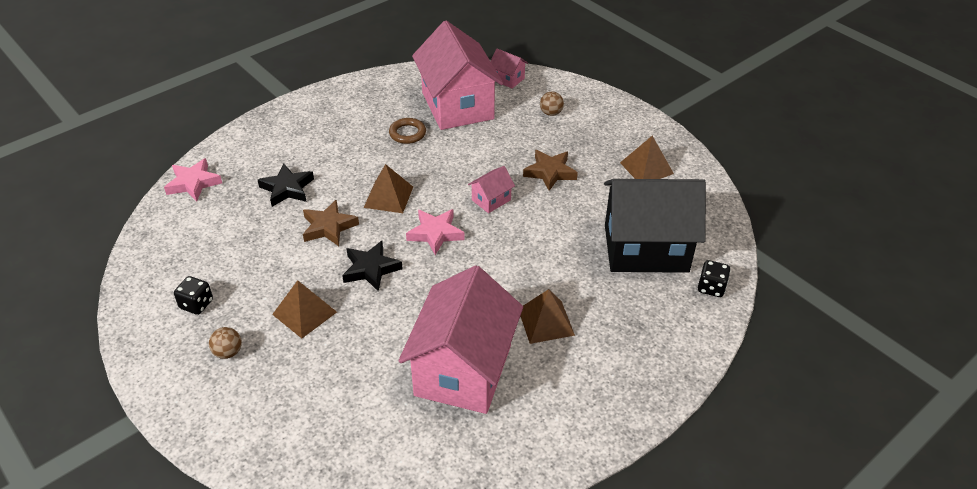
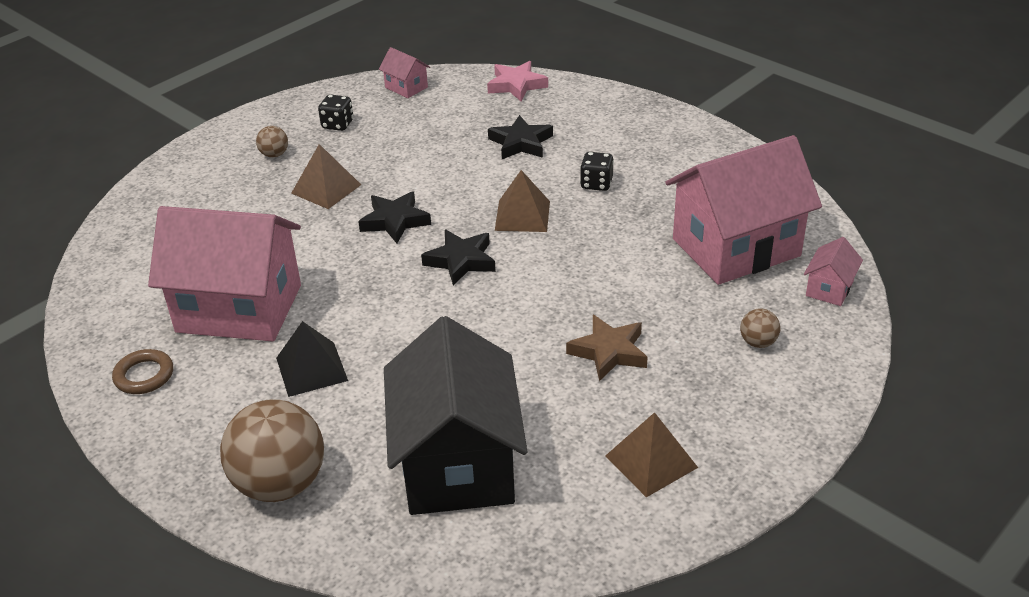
camera: 85 degrees right, 5 degrees down
(328, 227) = (461, 181): brown star -> none
(407, 133) = (655, 212): brown ring -> brown ring (144, 375)
(435, 233) = (461, 261): pink star -> black star
(491, 200) = (534, 300): pink house -> pink house (406, 87)
(545, 322) = (311, 369): brown pyramid -> black pyramid
(662, 338) = (280, 484): none -> brown ball
(711, 288) = (379, 542): black dice -> black dice (596, 184)

